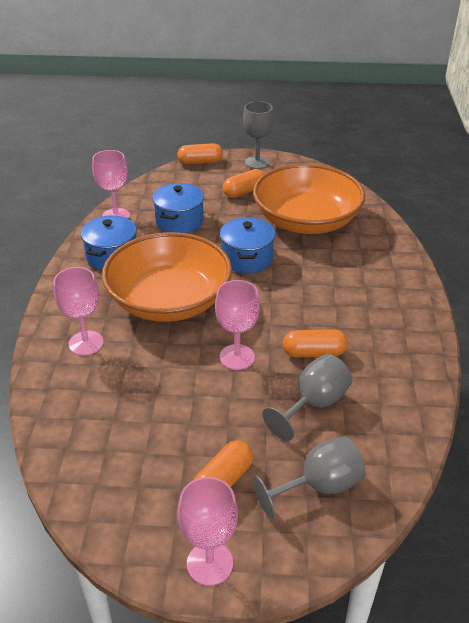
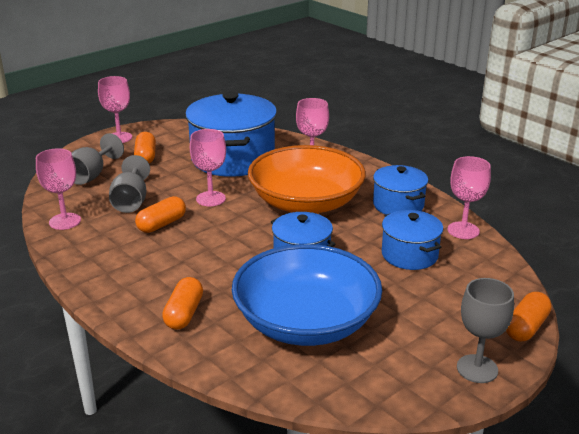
camera: 135 degrees right, 10 degrees down
(140, 404) = (233, 158): none -> blue pot
(244, 192) = (416, 318): orange capsule -> orange capsule (184, 314)
(306, 221) = (306, 322): orange bowl -> blue bowl
(403, 417) = (65, 221): none -> pink goblet

